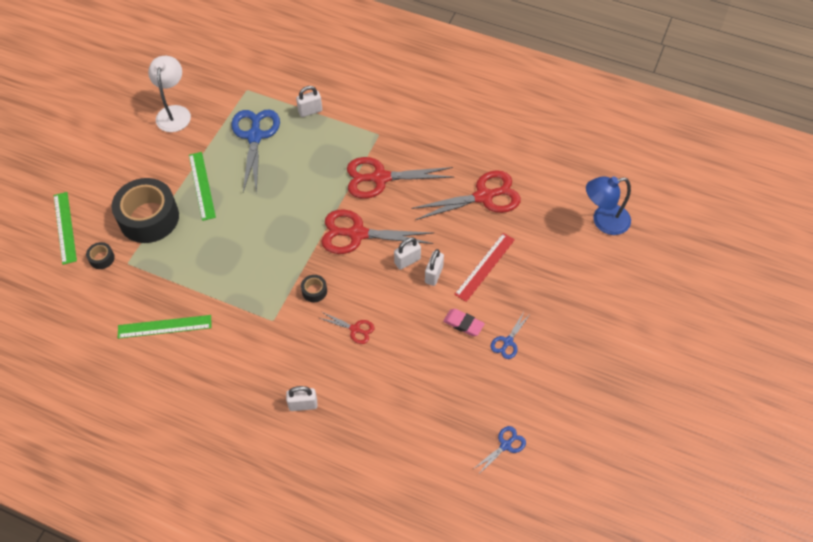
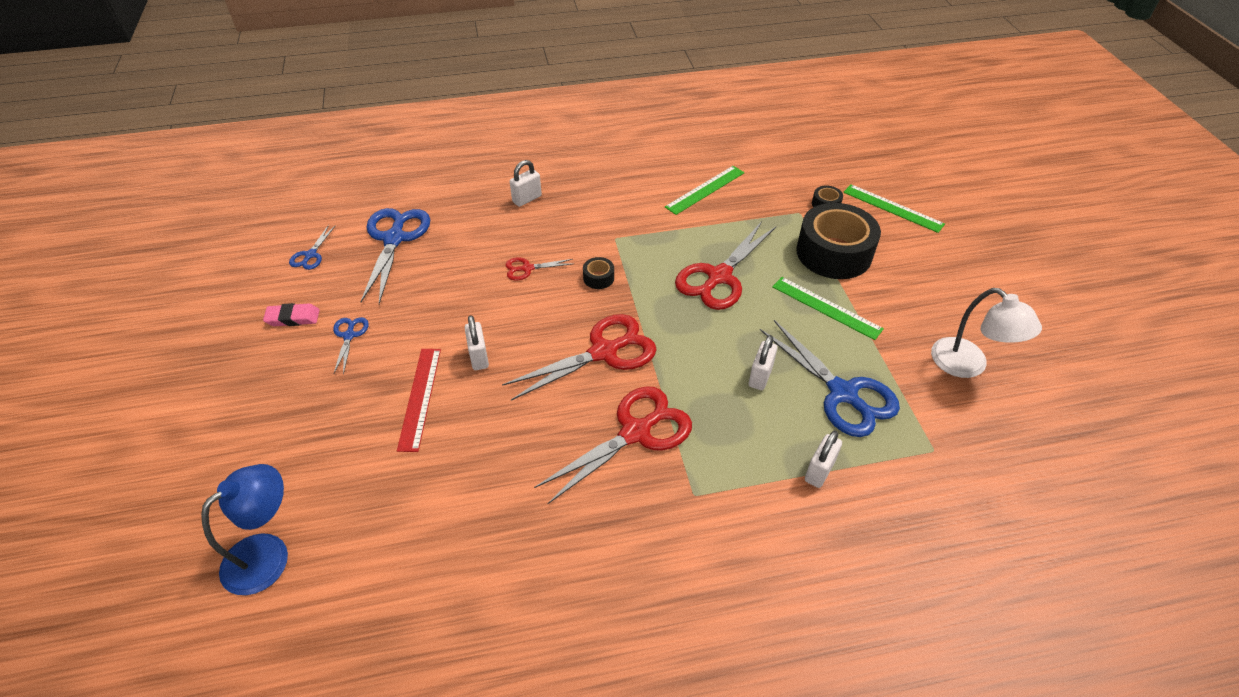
camera: 145 degrees right, 10 degrees down
(407, 261) = (521, 355): white padlock -> white padlock (760, 376)
(432, 423) = (394, 238): none -> blue scissors
(463, 324) = (411, 327): pink eraser -> pink eraser (293, 318)
(484, 196) = (474, 488): red scissors -> red scissors (719, 277)

